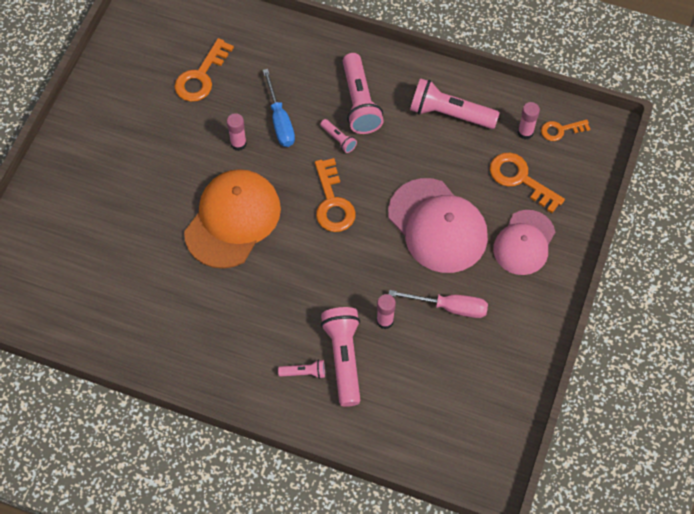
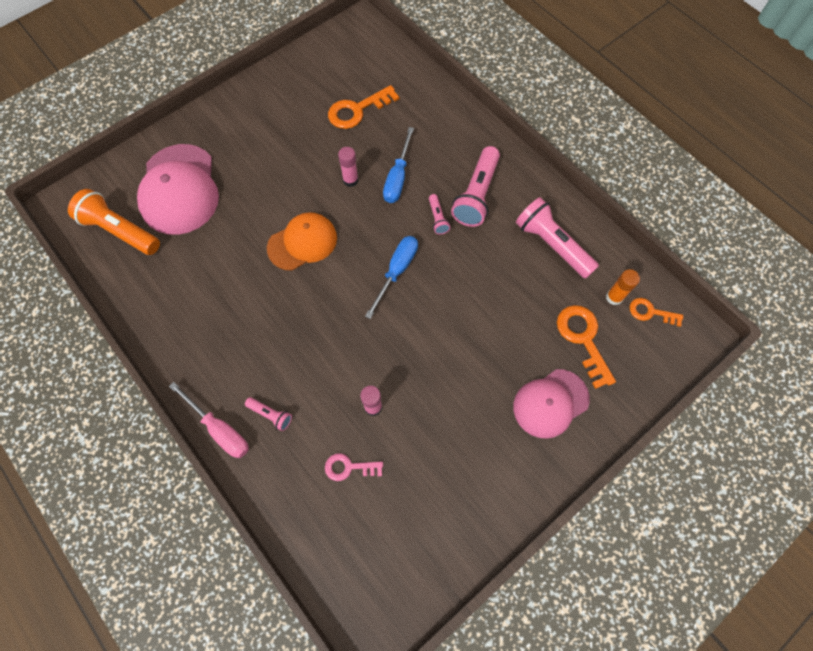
camera: 30 degrees right, 5 degrees up
(54, 295) = (120, 231): none -> orange flashlight
(232, 220) = (302, 243): orange cap -> orange cap, size x0.66
(332, 202) = (396, 271): orange key -> blue screwdriver
(344, 358) = (314, 422): pink flashlight -> none
(396, 377) = (349, 467): none -> pink key
(437, 226) = (477, 342): pink cap -> pink cap (179, 189)
(450, 307) = (441, 427): pink screwdriver -> pink screwdriver (219, 429)
(525, 132) = (614, 297): pink glue stick -> orange glue stick

